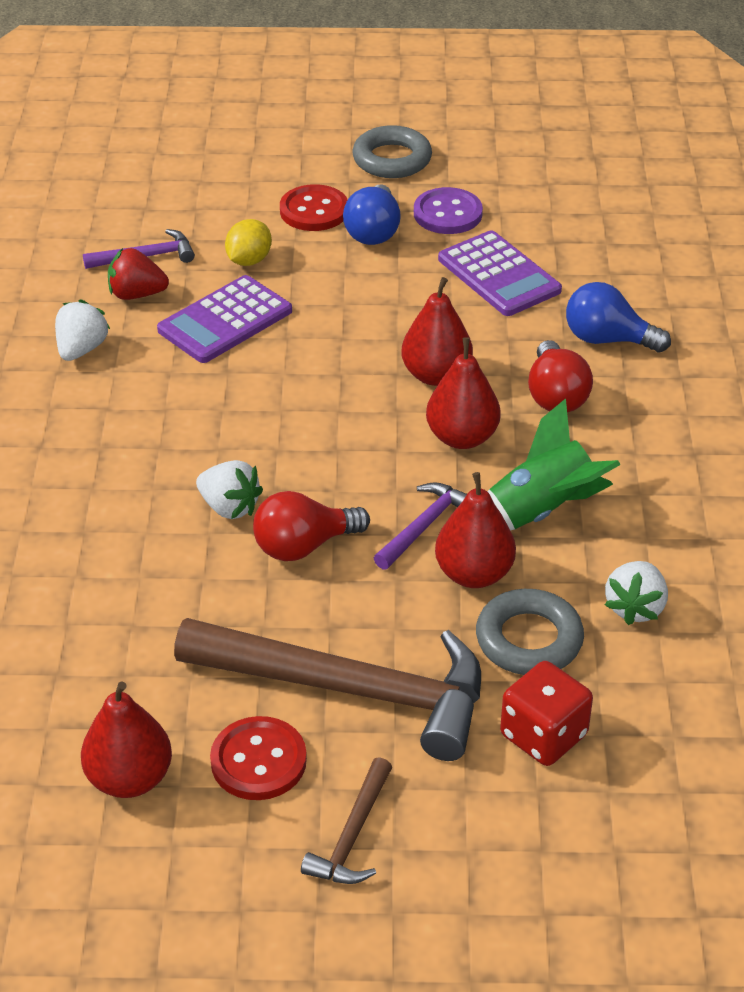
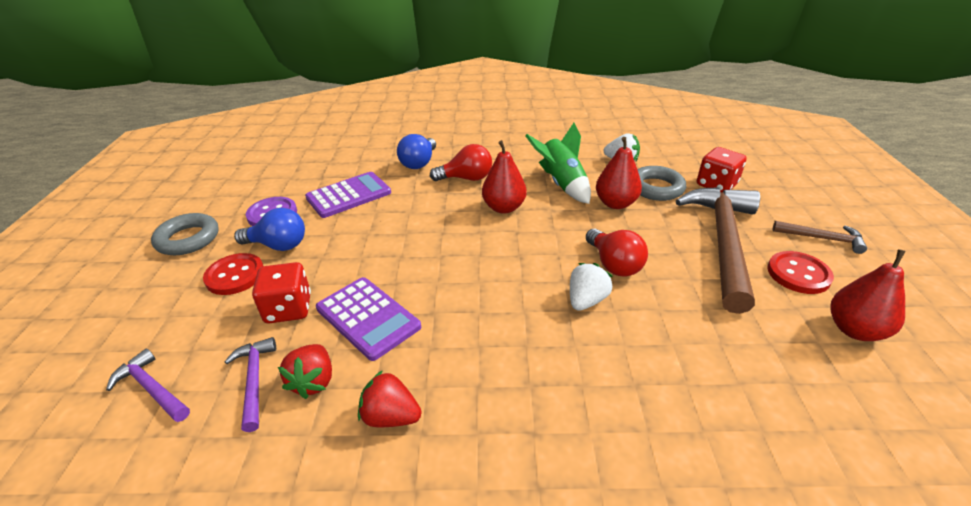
camera: 90 degrees left, 5 degrees down
(81, 349) = (391, 416): white strawberry -> red strawberry
(249, 260) = (288, 309): yellow lemon -> red dice
(424, 526) = (582, 219): purple hammer -> purple hammer (152, 388)
(436, 375) = (445, 217): red pear -> none

